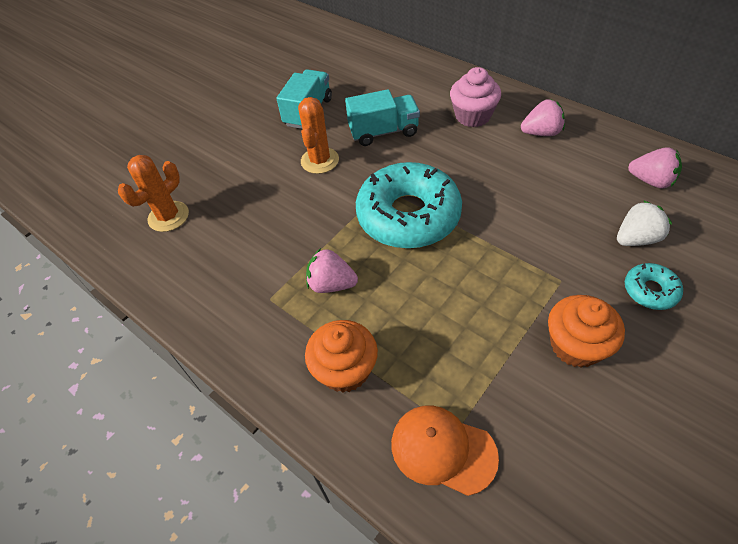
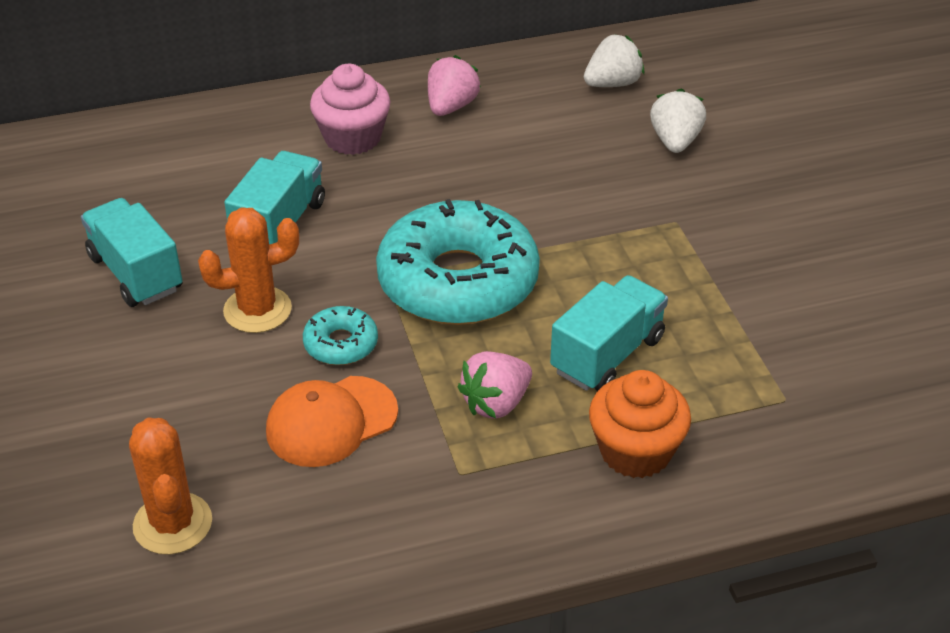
camera: 60 degrees left, 10 degrees down
(320, 160) = (257, 310): orange cactus -> orange cactus turned 60 degrees counterclockwise
(412, 312) = (607, 355): none -> turquoise truck
(443, 449) = (799, 422): orange cap -> orange cap (331, 421)
(575, 345) = (761, 260): orange cupcake -> none
(650, 291) = (745, 174): turquoise donut -> turquoise donut (341, 344)
(651, 181) = (612, 84): pink strawberry -> white strawberry

